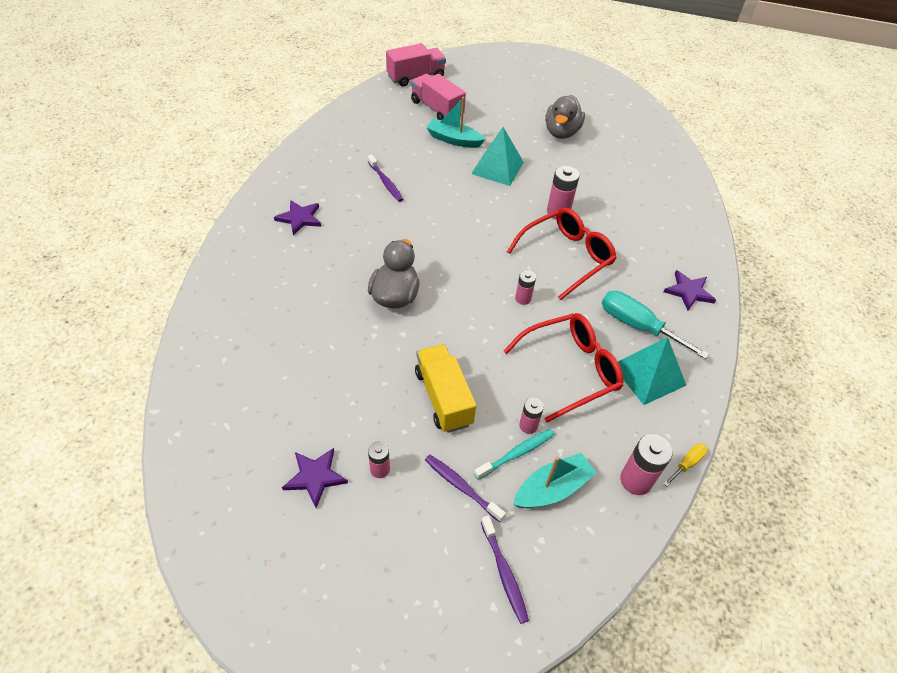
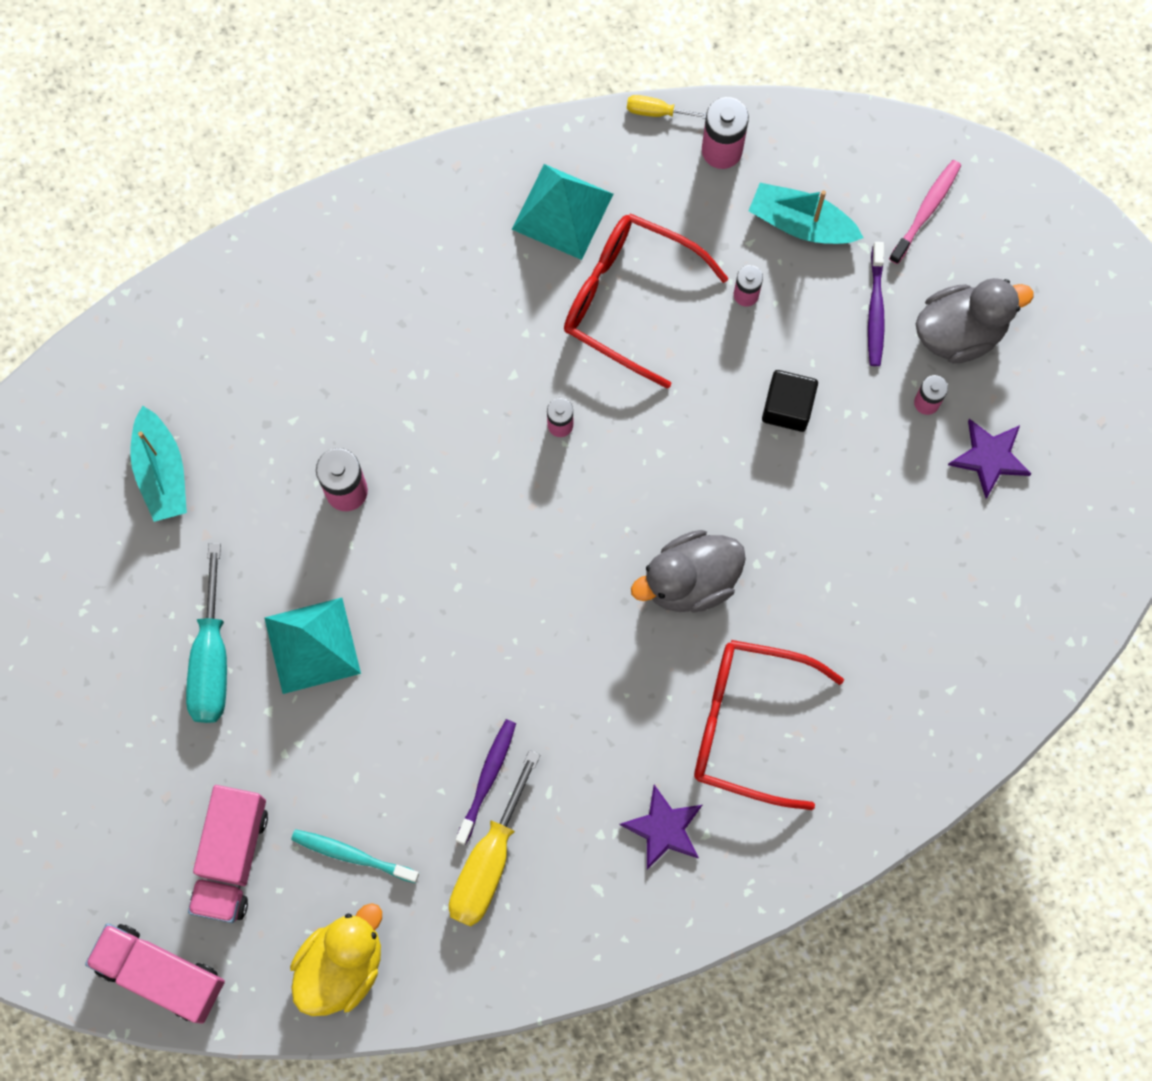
camera: 125 degrees left, 25 degrees up
(353, 165) = (488, 861): none -> yellow screwdriver
(365, 112) = (341, 965): none -> yellow duck
(443, 398) = (787, 407): yellow truck -> black cube
(454, 140) = (295, 763): turquoise boat -> turquoise boat (161, 471)
(504, 572) = (926, 210): purple toothbrush -> pink toothbrush
(516, 453) = (791, 283): turquoise toothbrush -> turquoise toothbrush (352, 855)
(561, 132) = (131, 613): grey duck -> grey duck (960, 331)
(566, 257) = (434, 421): red glasses -> red glasses (748, 724)
(637, 326) = (491, 264): turquoise screwdriver -> turquoise screwdriver (211, 659)
(688, 292) = (374, 236): purple star -> none

